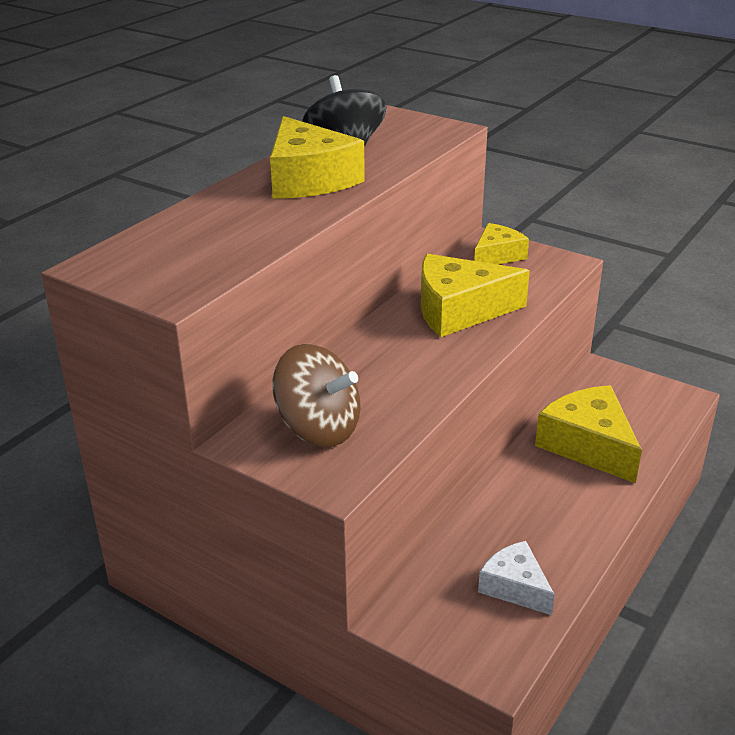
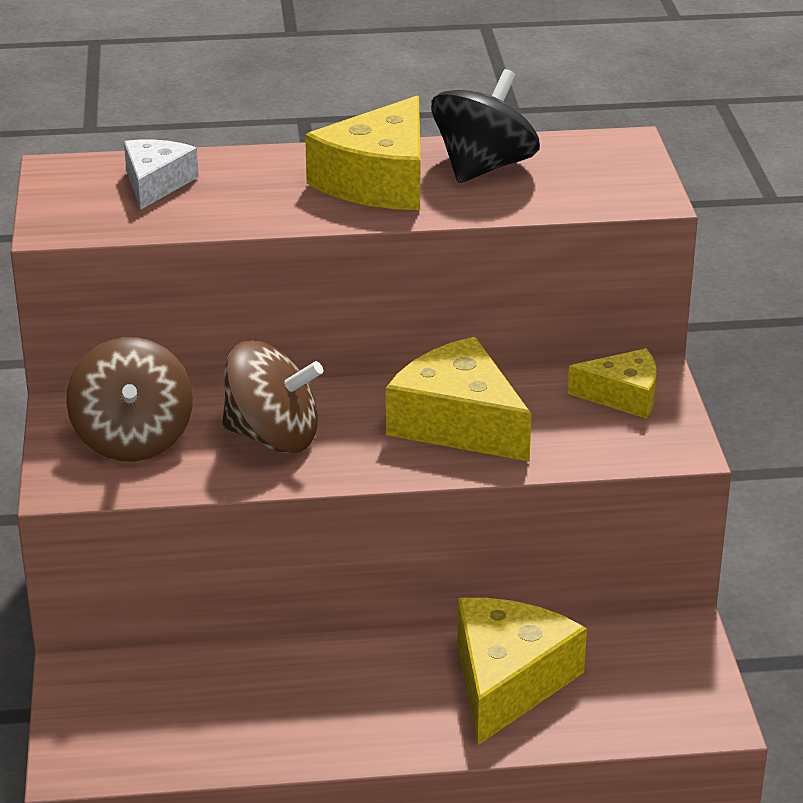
camera: 50 degrees right, 0 degrees up
(390, 375) = (273, 437): none -> brown spinning top
(515, 587) = (201, 728): white cheese -> white cheese (156, 183)

